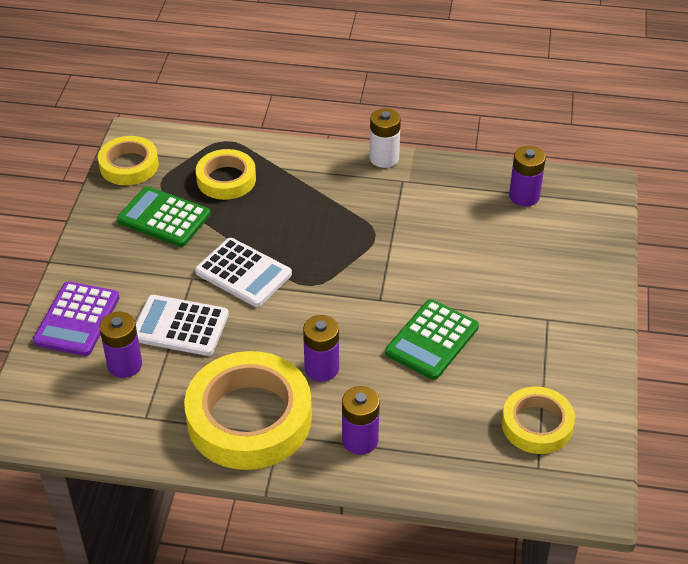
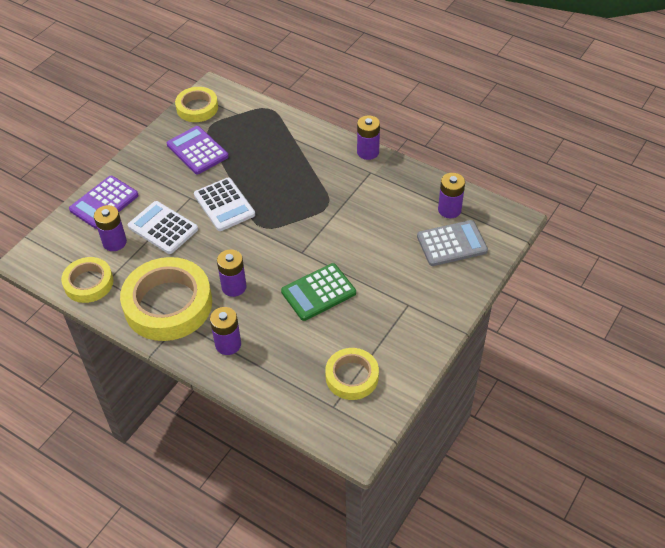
camera: 25 degrees right, 5 degrees up
(164, 218) = (197, 151): green calculator -> purple calculator
(226, 179) = (253, 136): yellow tape -> yellow tape (88, 283)
(384, 158) = (368, 152): white battery -> purple battery
(552, 234) = (451, 244): none -> grey calculator

